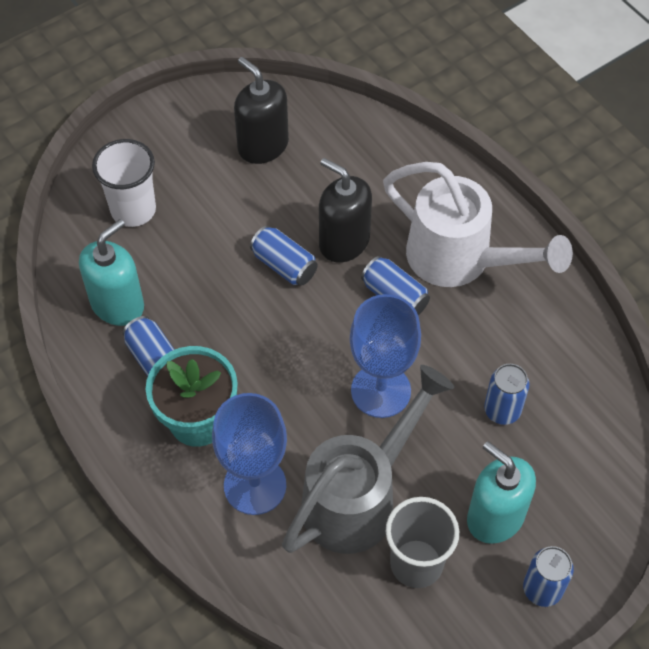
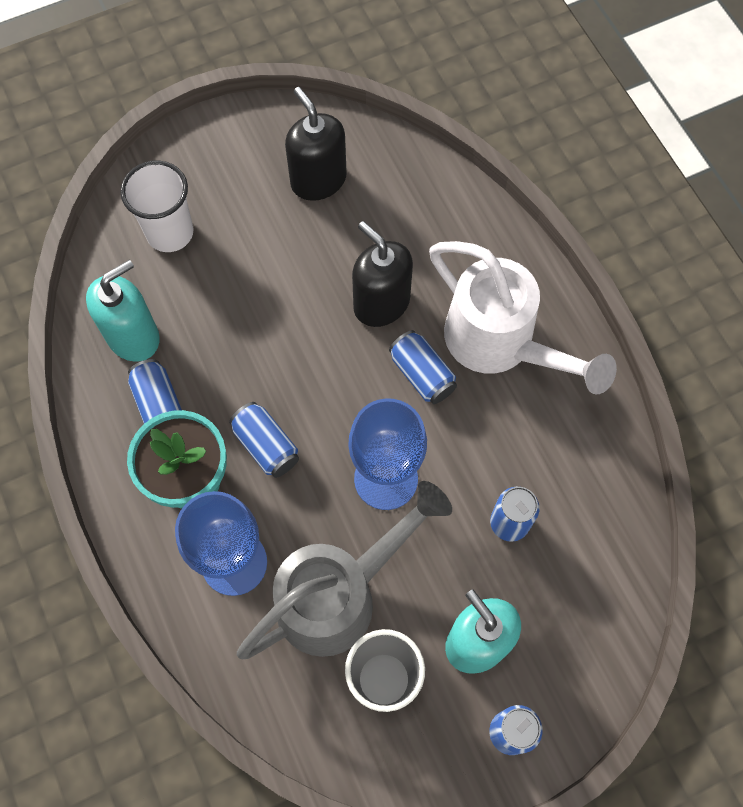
camera: 10 degrees right, 10 degrees up
(284, 265) = (313, 320): blue can -> blue can (266, 446)

